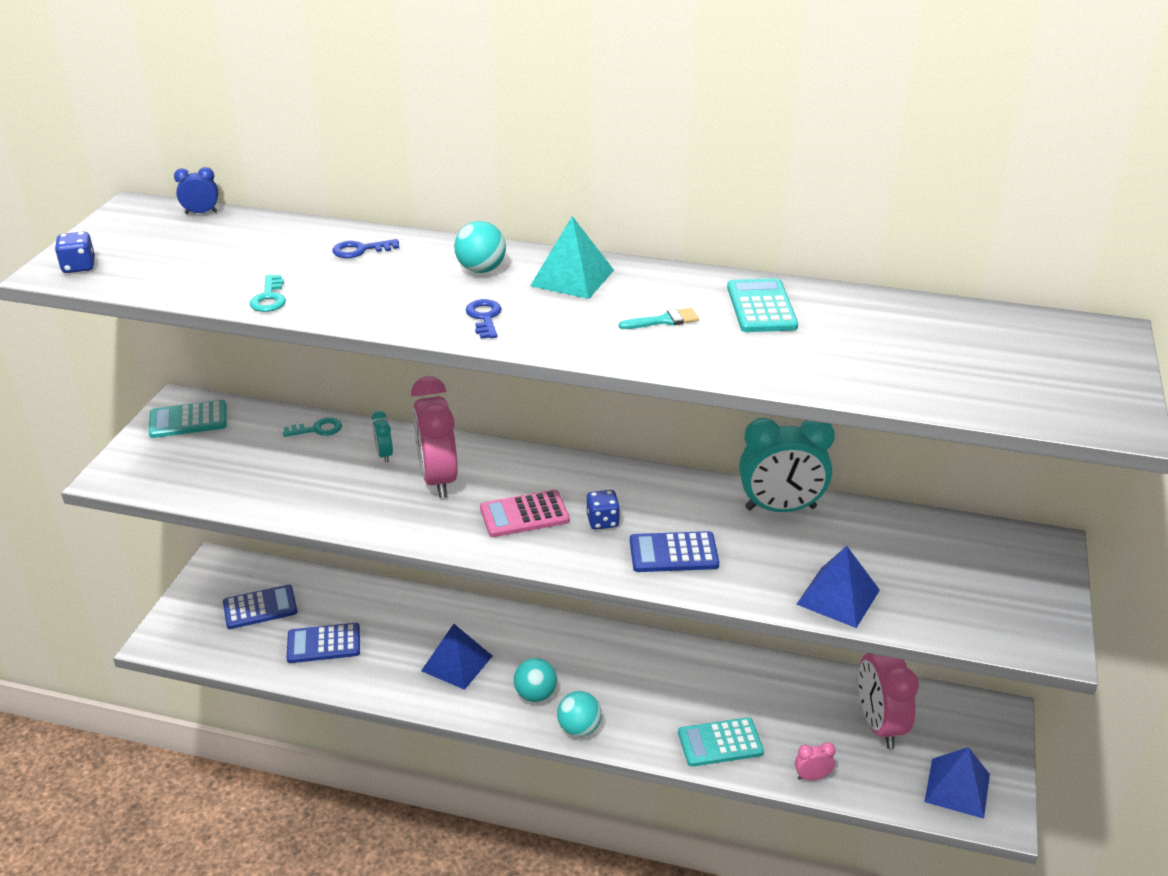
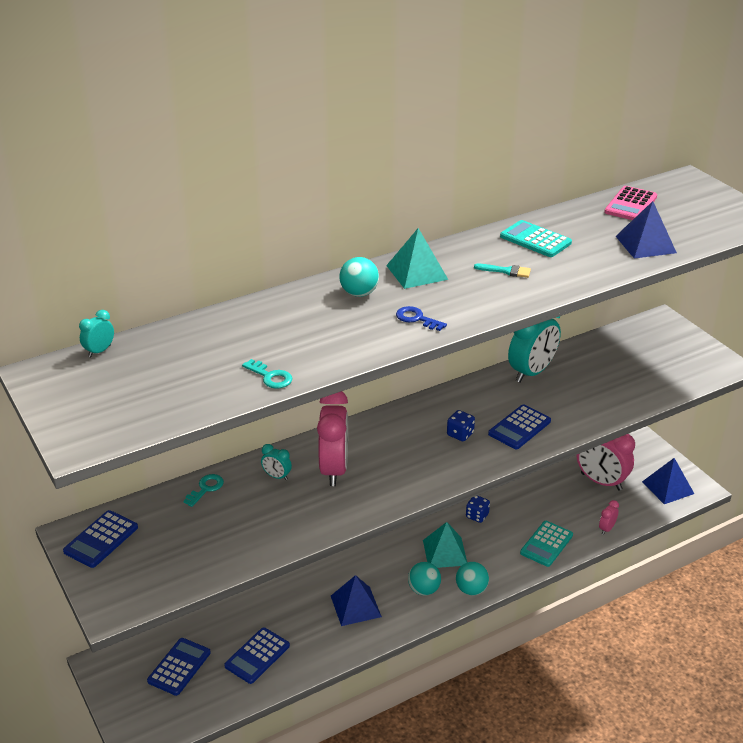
camera: 45 degrees left, 0 degrees up
(79, 266) = (91, 431): blue dice -> blue dice (477, 516)
(188, 420) = (101, 539): turquoise calculator -> blue calculator
(201, 213) = (99, 351): blue clock -> turquoise clock
(360, 250) = (263, 319): blue key -> none
(438, 479) = (334, 469): pink clock -> pink clock turned 120 degrees counterclockwise
(524, 515) = (415, 457): pink calculator -> pink calculator (631, 205)
(605, 675) = (445, 552): none -> turquoise pyramid
(664, 320) = (506, 271): turquoise brush -> turquoise brush turned 75 degrees clockwise
(838, 597) = (620, 400): blue pyramid -> blue pyramid (645, 244)

